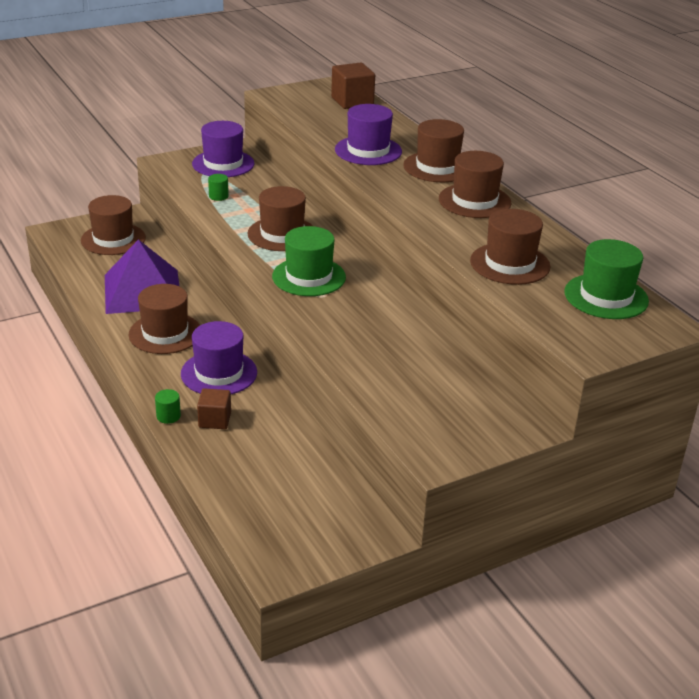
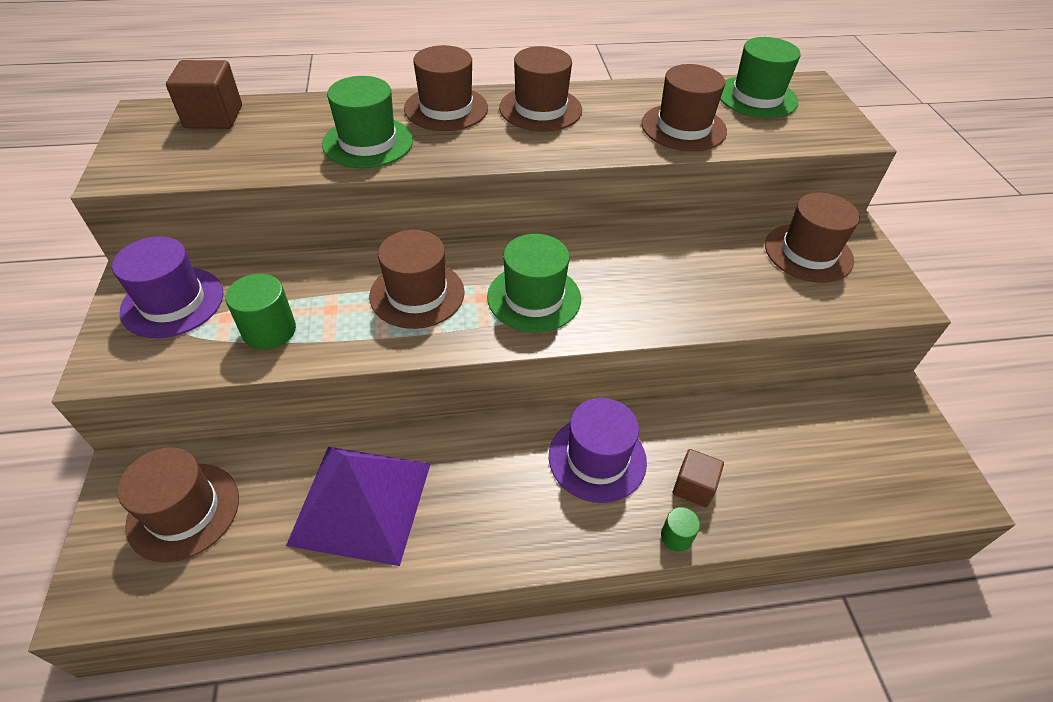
camera: 70 degrees left, 15 degrees up
(165, 333) = (485, 498): brown hat -> brown hat (808, 253)
(218, 196) = (269, 331): green cylinder -> green cylinder, size x1.74
(368, 151) = (368, 142): purple hat -> green hat

